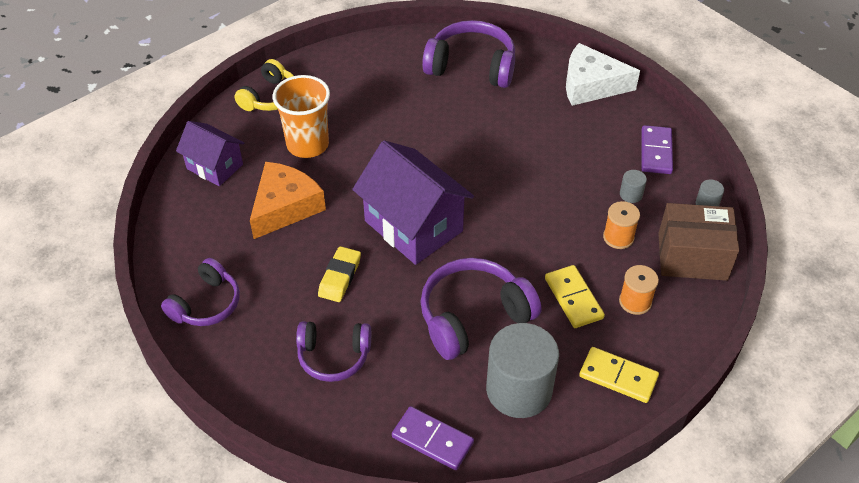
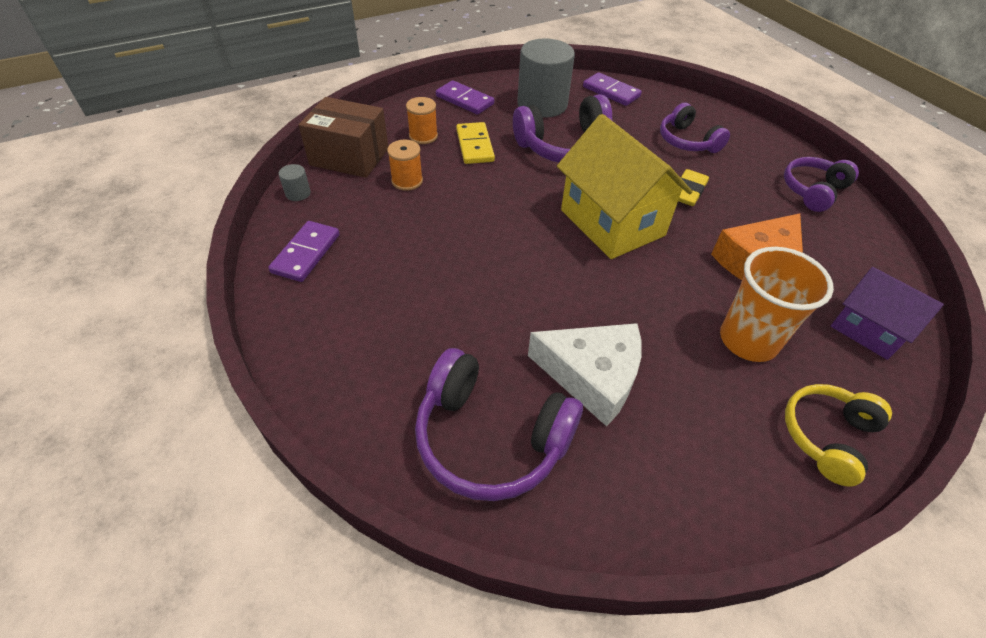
camera: 170 degrees left, 0 degrees up
(334, 356) = (687, 141): purple headphones -> purple headphones turned 135 degrees counterclockwise
(413, 226) = (612, 222): purple house -> yellow house
(591, 85) = (322, 363): white cheese -> white cheese (592, 376)
(618, 376) = (464, 100): yellow domino -> purple domino
(631, 194) = (368, 215): grey cylinder -> none

